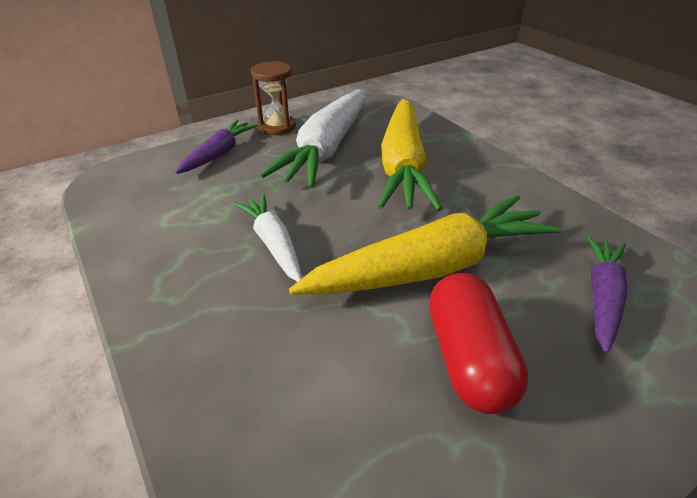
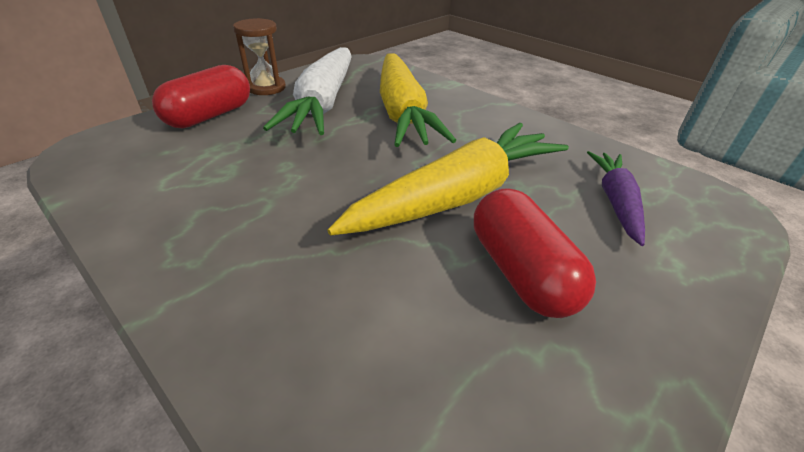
camera: 15 degrees left, 0 degrees up
(219, 154) = (210, 116): purple carrot -> red capsule
(273, 243) = (292, 193): white carrot -> none

